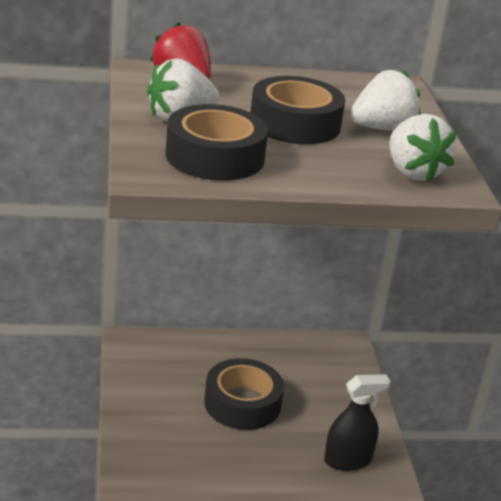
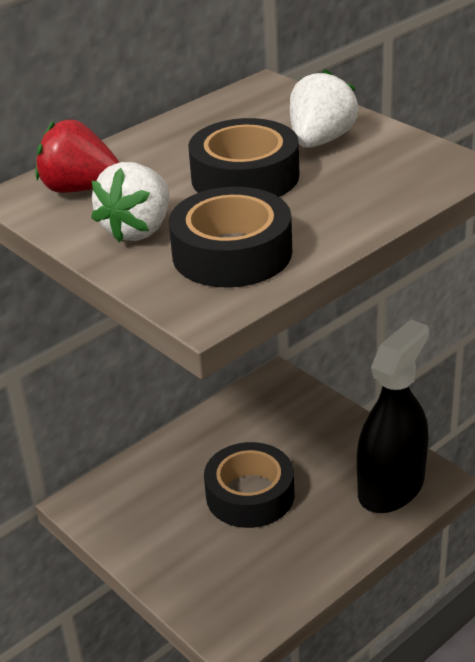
camera: 30 degrees left, 5 degrees up
(347, 460) = (391, 487): black spray bottle -> black spray bottle, size x1.60
(412, 172) = (408, 171): white strawberry -> none

